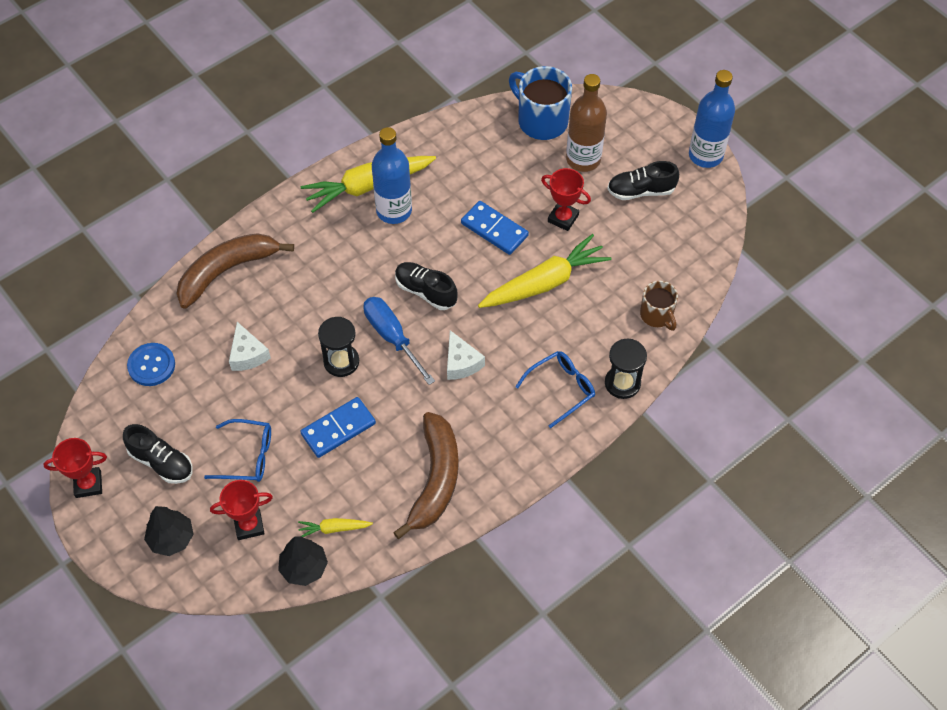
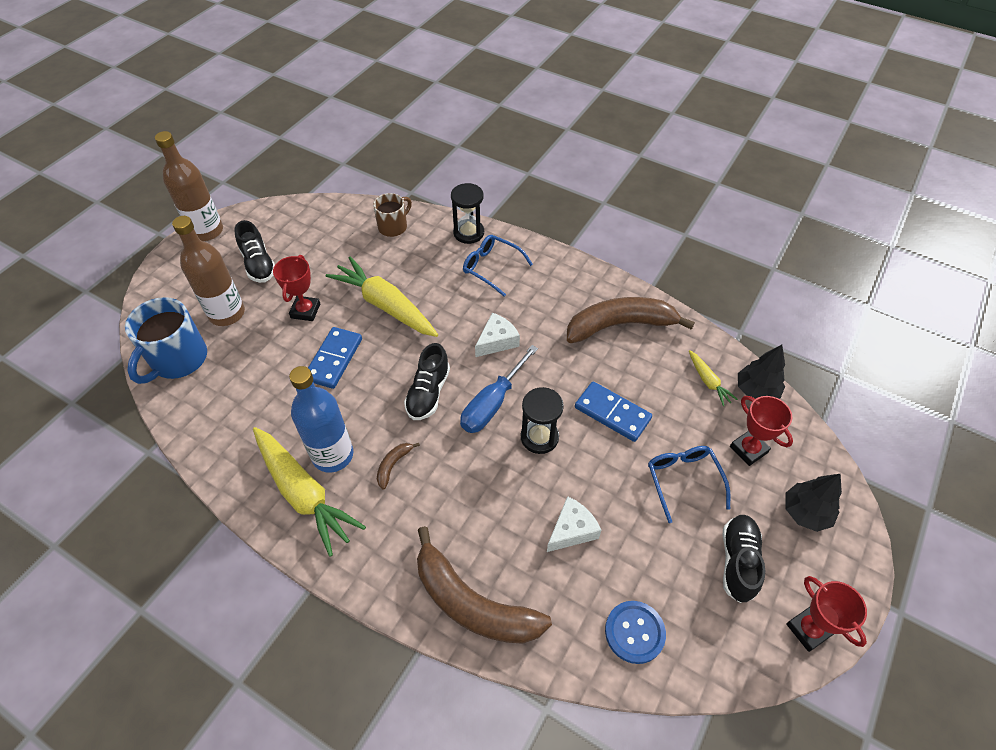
camera: 110 degrees left, 5 degrees down
(365, 249) = (393, 465): none -> brown banana
(705, 155) = (207, 231): blue bottle -> brown bottle

